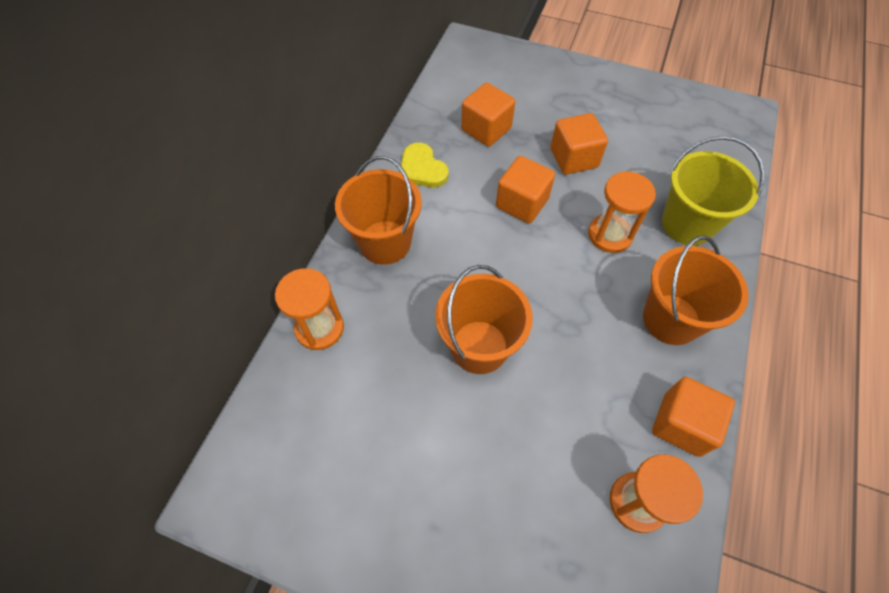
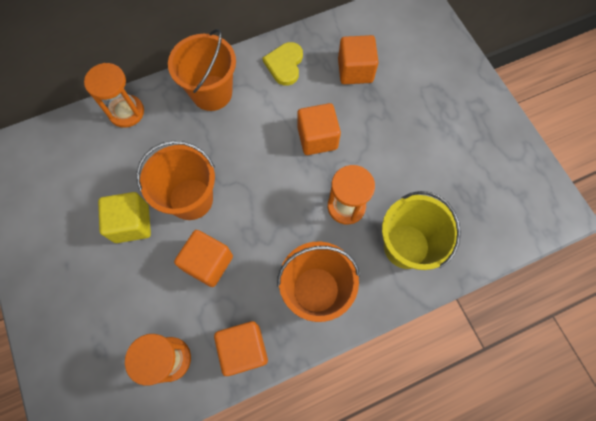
camera: 45 degrees right, 10 degrees up
(451, 421) = (132, 223): none -> yellow cube
(573, 158) = (387, 138): orange cube -> orange cube (208, 263)

